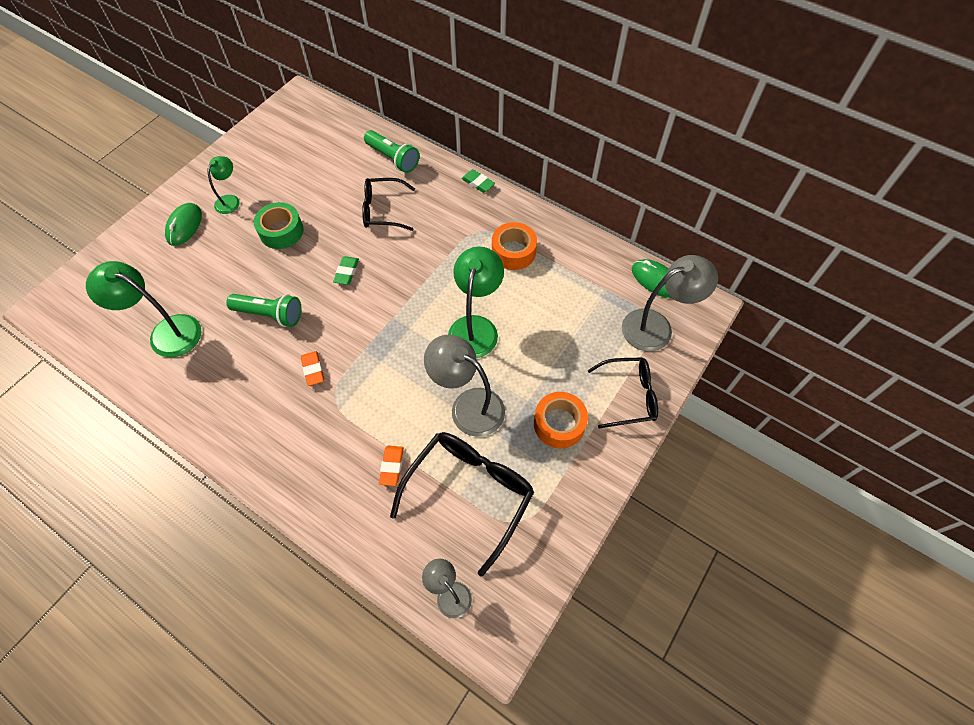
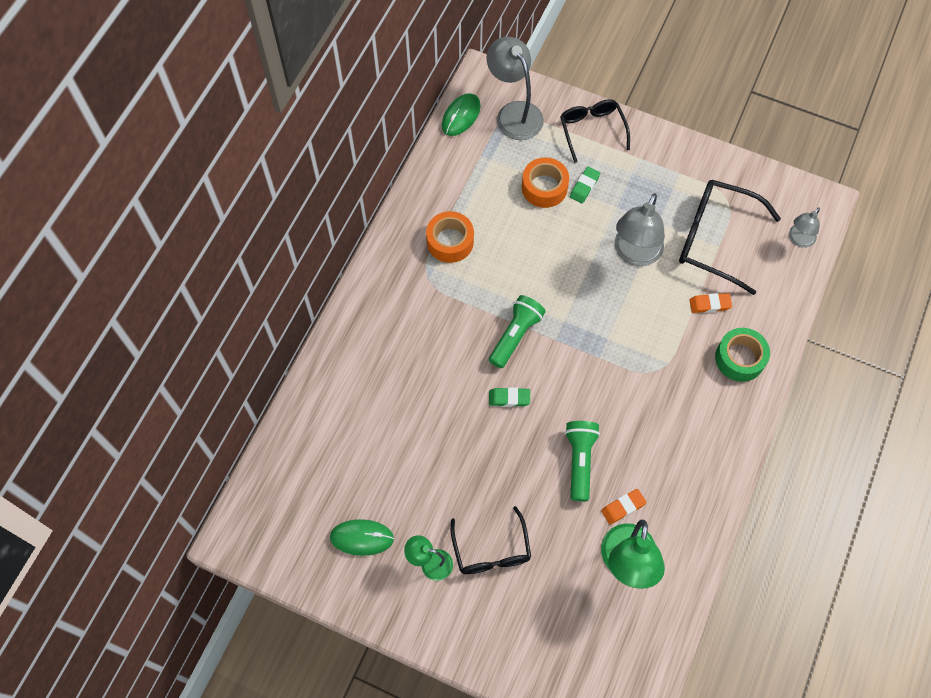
camera: 100 degrees left, 5 degrees up
(184, 226) = (479, 604): green mouse -> green mouse (362, 538)
(281, 231) = (466, 486): green tape -> green tape (739, 358)
(313, 370) = (633, 398): orange eraser -> orange eraser (623, 507)
(383, 210) = (416, 382): black glasses -> black glasses (491, 550)
(393, 158) = (333, 390): green flashlight -> green flashlight (515, 335)
(475, 327) = (549, 262): green lamp -> none
(478, 183) = (359, 291): green eraser -> green eraser (584, 186)
(559, 424) = (633, 180): orange tape -> orange tape (544, 187)

